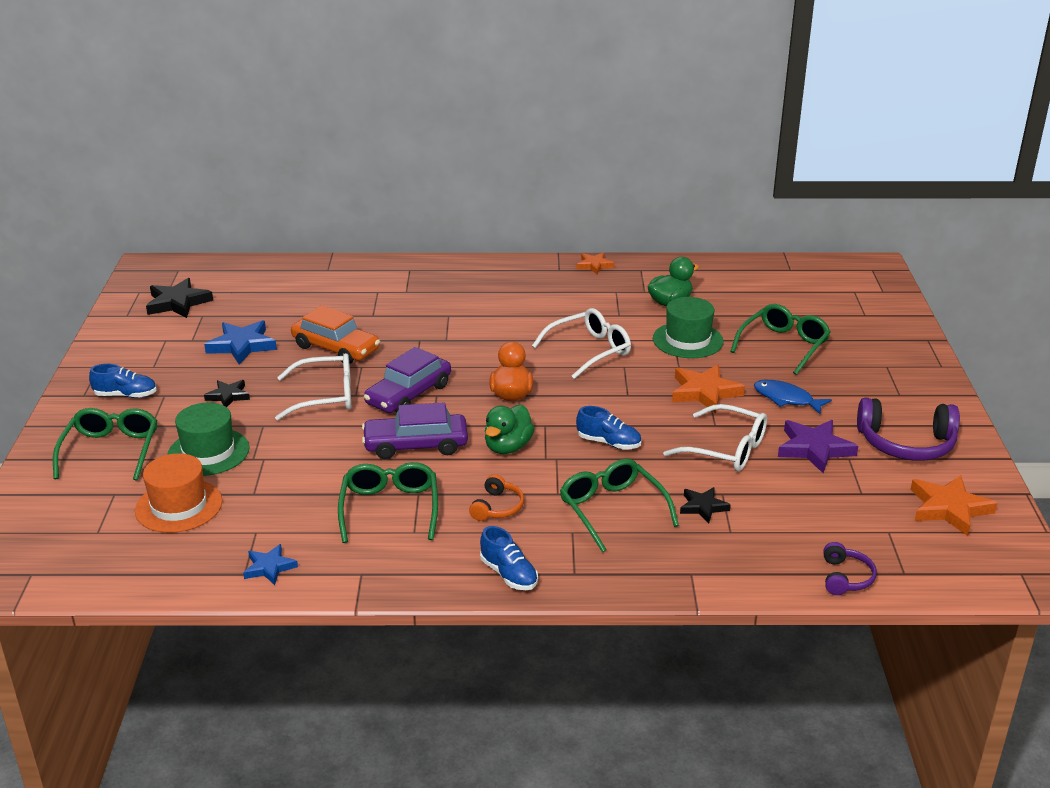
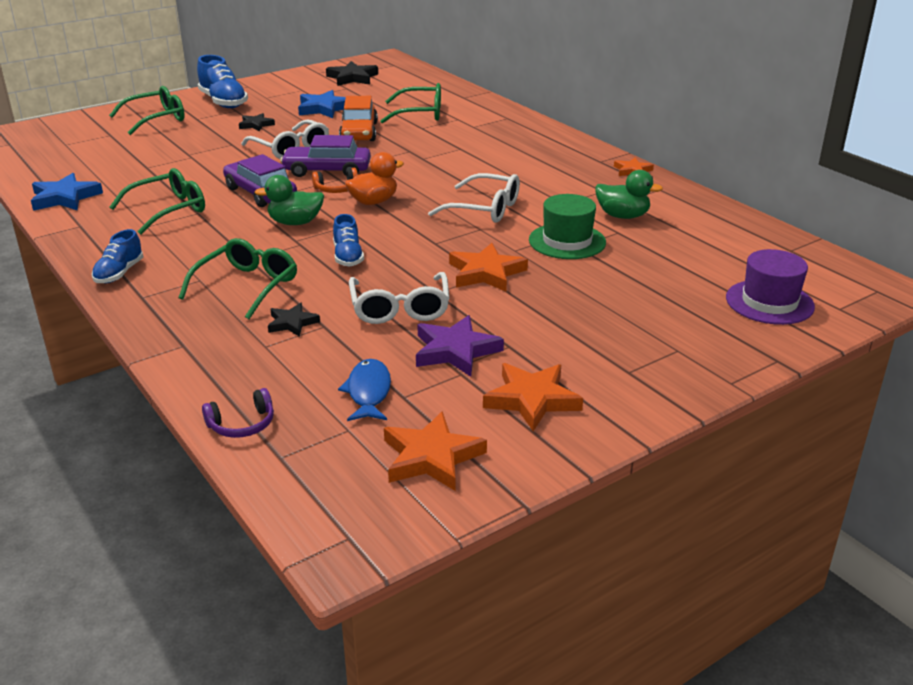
camera: 55 degrees right, 0 degrees up
(126, 395) = (223, 102): blue shoe -> blue shoe, size x1.63
(179, 506) = (112, 153): orange hat -> none
(208, 452) = (182, 141): green hat -> none
(269, 567) = (65, 198): blue star -> blue star, size x1.66
(497, 507) = (206, 243): orange headphones -> orange headphones (337, 189)
(783, 345) = (630, 286): green glasses -> green glasses (420, 113)
(786, 399) = (529, 313): blue fish -> blue fish (368, 392)
(853, 309) = (769, 302): none -> purple hat
(906, 443) = (531, 400): purple headphones -> orange star

